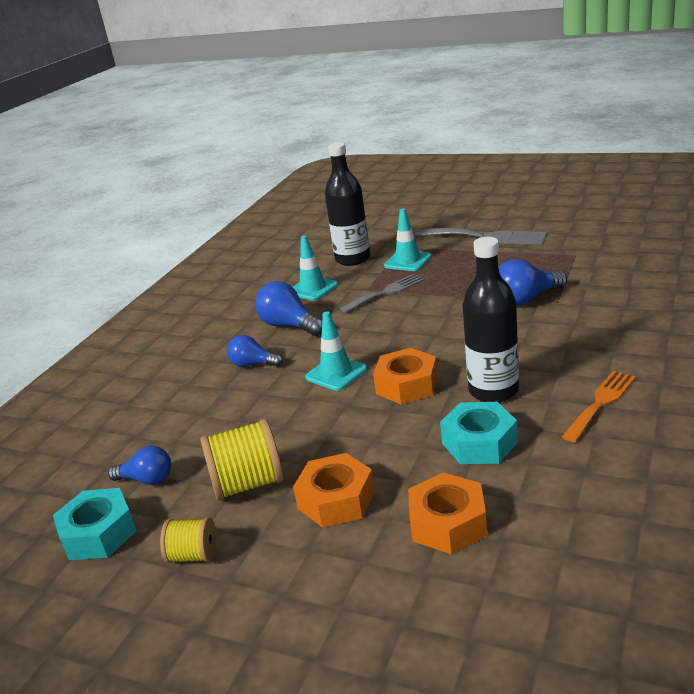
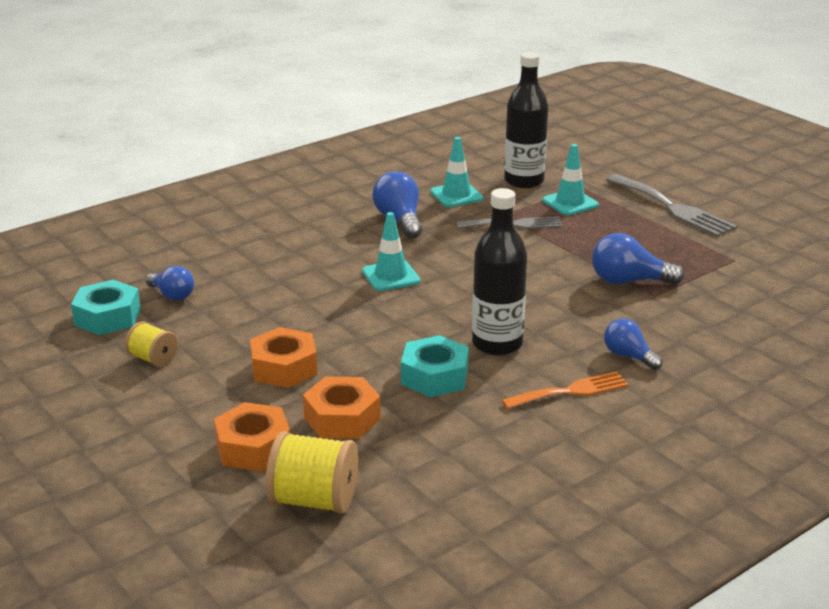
camera: 25 degrees right, 0 degrees up
(248, 484) = (236, 329): yellow spool -> yellow spool (314, 500)
(253, 364) = (335, 241): blue light bulb -> blue light bulb (628, 356)
(407, 385) = (434, 309): orange nut -> orange nut (253, 447)

